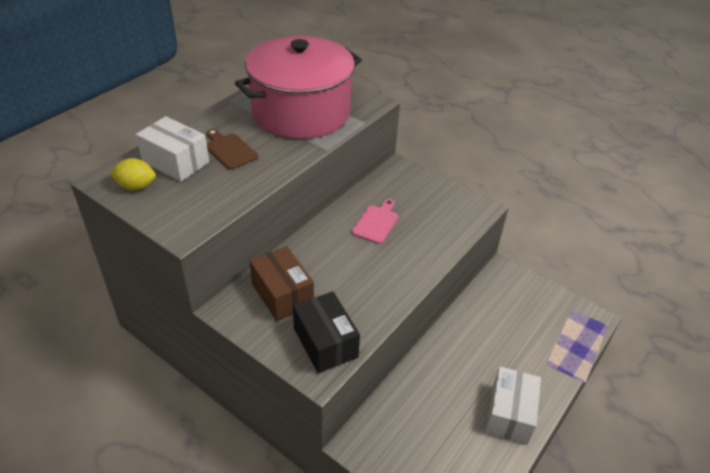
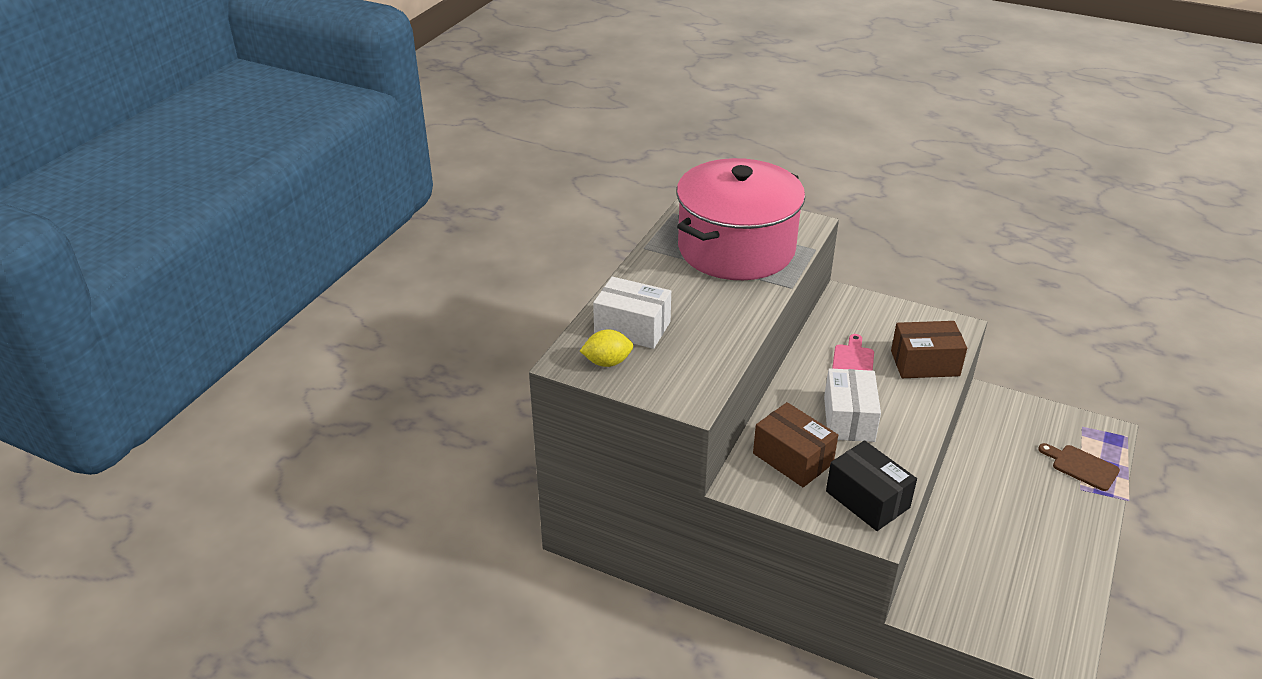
camera: 10 degrees left, 5 degrees down
(229, 150) = (684, 304): brown cutting board -> brown cutting board (1081, 466)
(437, 233) = (925, 363): none -> brown box
(509, 414) = (1065, 547): white box -> white box (849, 419)

